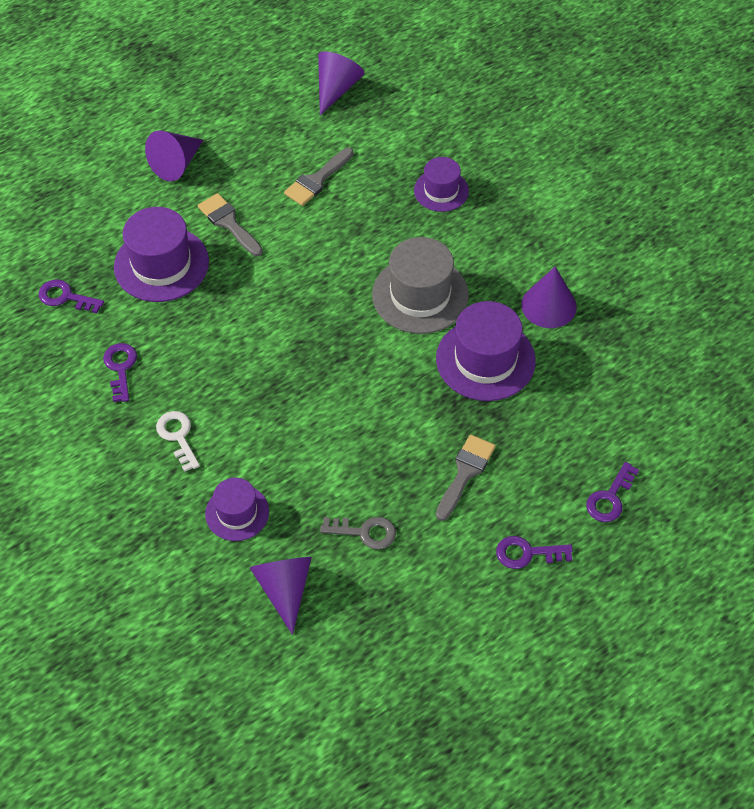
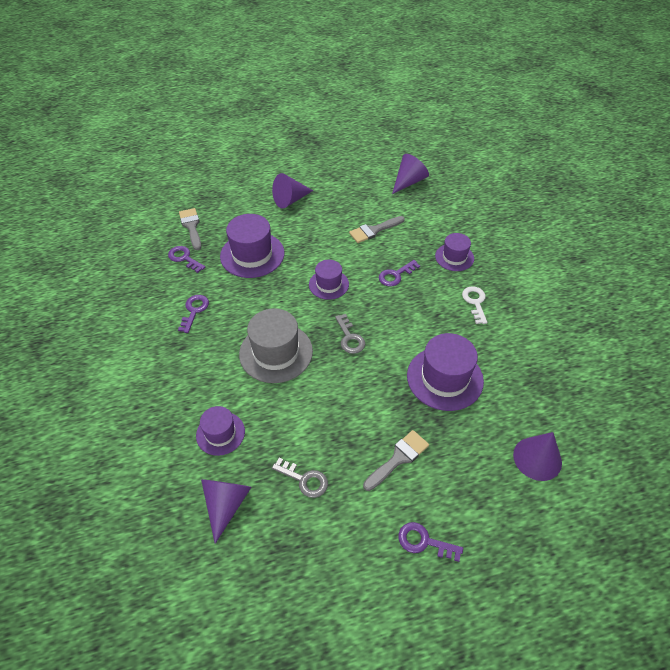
camera: 20 degrees right, 5 degrees down
(177, 436) = (207, 366): white key -> white key (475, 302)
(228, 223) = (306, 241): grey brush -> grey brush (191, 227)
(288, 278) = (328, 284): none -> purple hat
(347, 343) = (350, 338): none -> grey key
(420, 295) = (414, 320): grey hat -> grey hat (276, 352)
(548, 305) = (505, 353): purple cone -> purple cone (537, 458)
(610, 498) = (508, 518): purple key -> purple key (395, 275)

